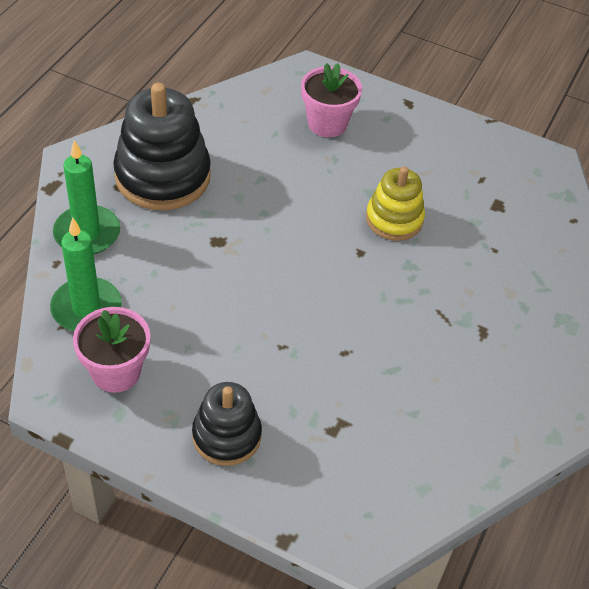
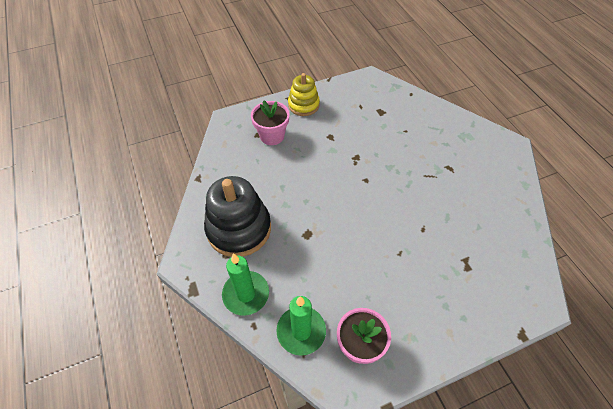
camera: 45 degrees left, 5 degrees up
(226, 436) = (440, 318): black stacking toy -> none
(394, 219) = (356, 153): yellow stacking toy -> yellow stacking toy (303, 105)

